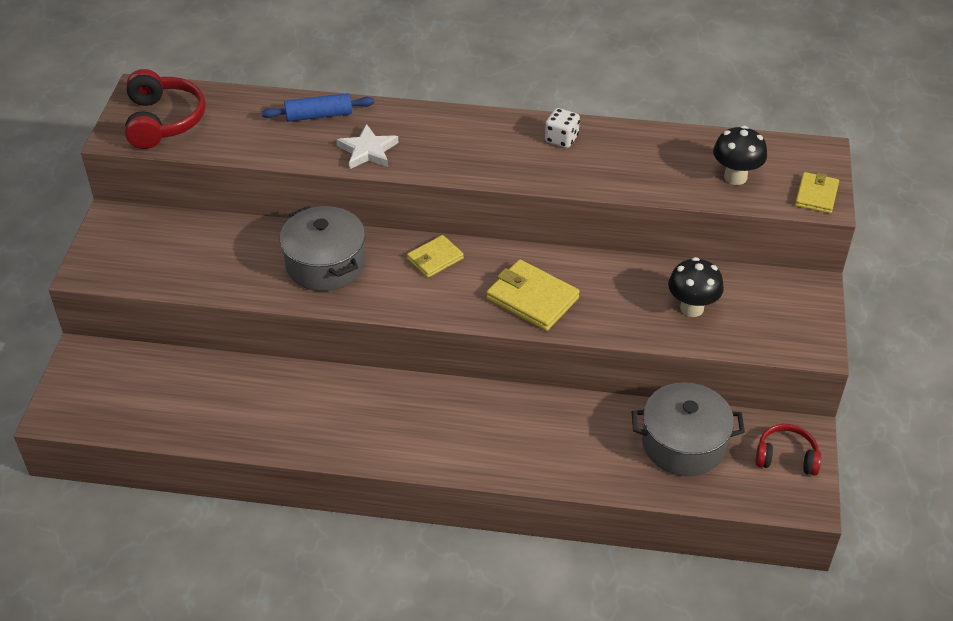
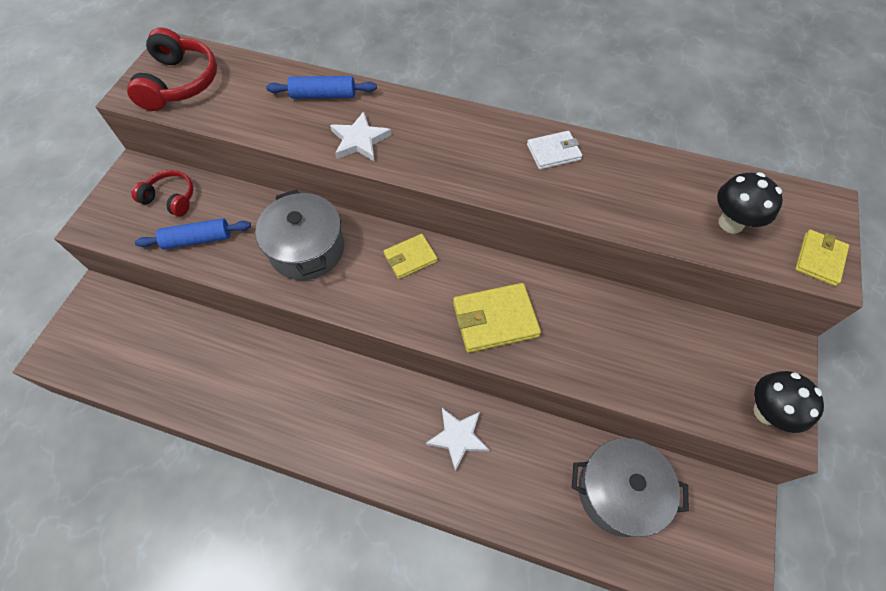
camera: 10 degrees right, 15 degrees up
(206, 270) = (197, 239): none -> blue rolling pin
(514, 424) = (458, 437): none -> white star
(532, 298) = (495, 319): yellow wallet -> yellow wallet turned 60 degrees counterclockwise
(561, 139) = (553, 152): white dice -> white wallet
(692, 308) = (655, 357): black mushroom -> black mushroom (766, 412)
(786, 457) = (722, 528): red headphones -> red headphones (171, 198)

